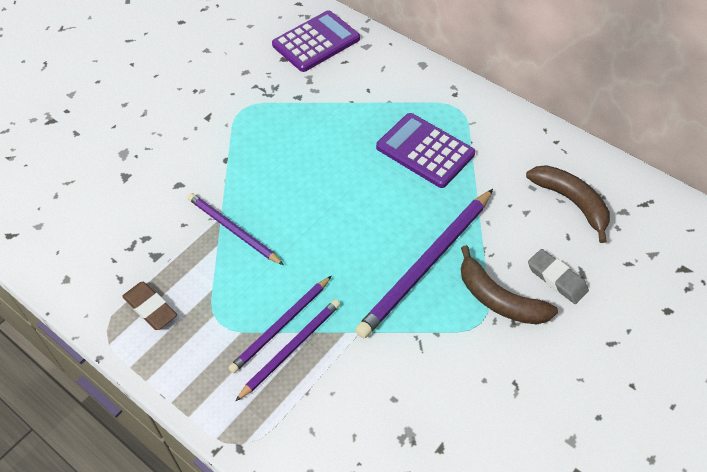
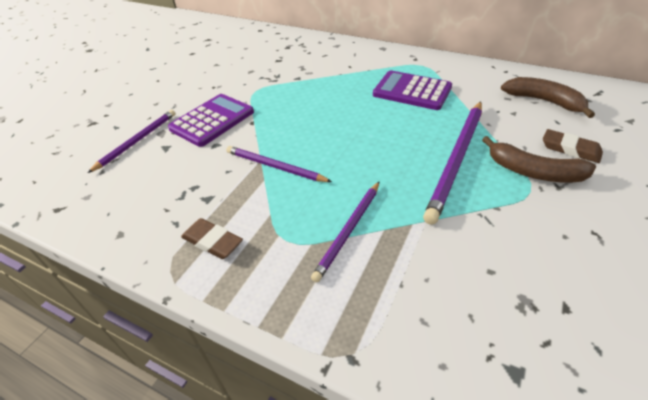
camera: 10 degrees left, 10 degrees down
(291, 349) = (367, 248): purple pencil -> purple pencil (137, 141)
(316, 42) = (299, 48): purple calculator -> purple calculator (212, 120)
(556, 279) = (570, 149): grey eraser -> brown eraser

